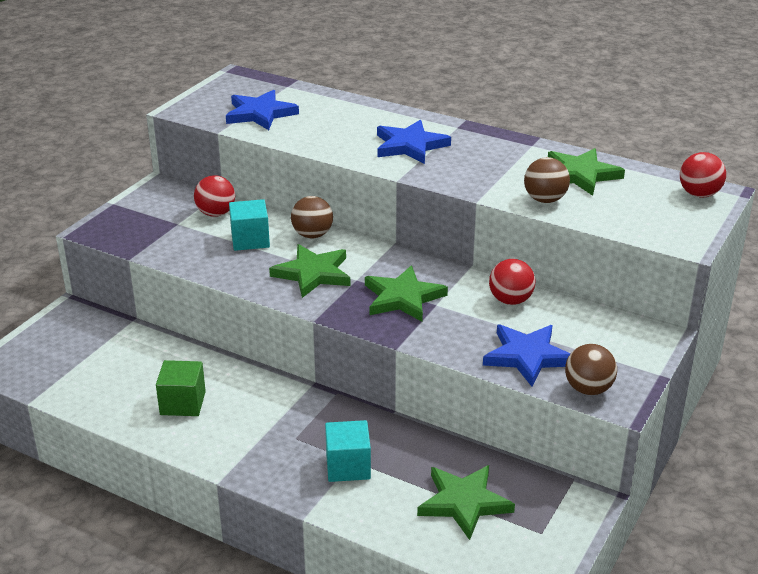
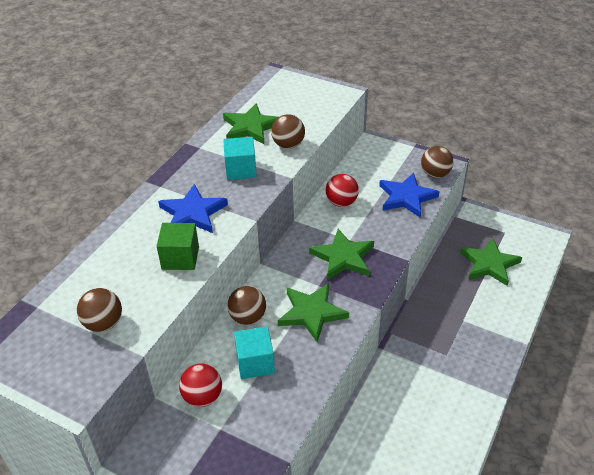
camera: 90 degrees left, 10 degrees up
(183, 403) = (418, 435): green cube -> green cube (180, 258)
(260, 114) = (103, 323): blue star -> brown ball
(348, 466) = (470, 322): turquoise cube -> turquoise cube (241, 169)
(699, 194) = (280, 82): red ball -> none

